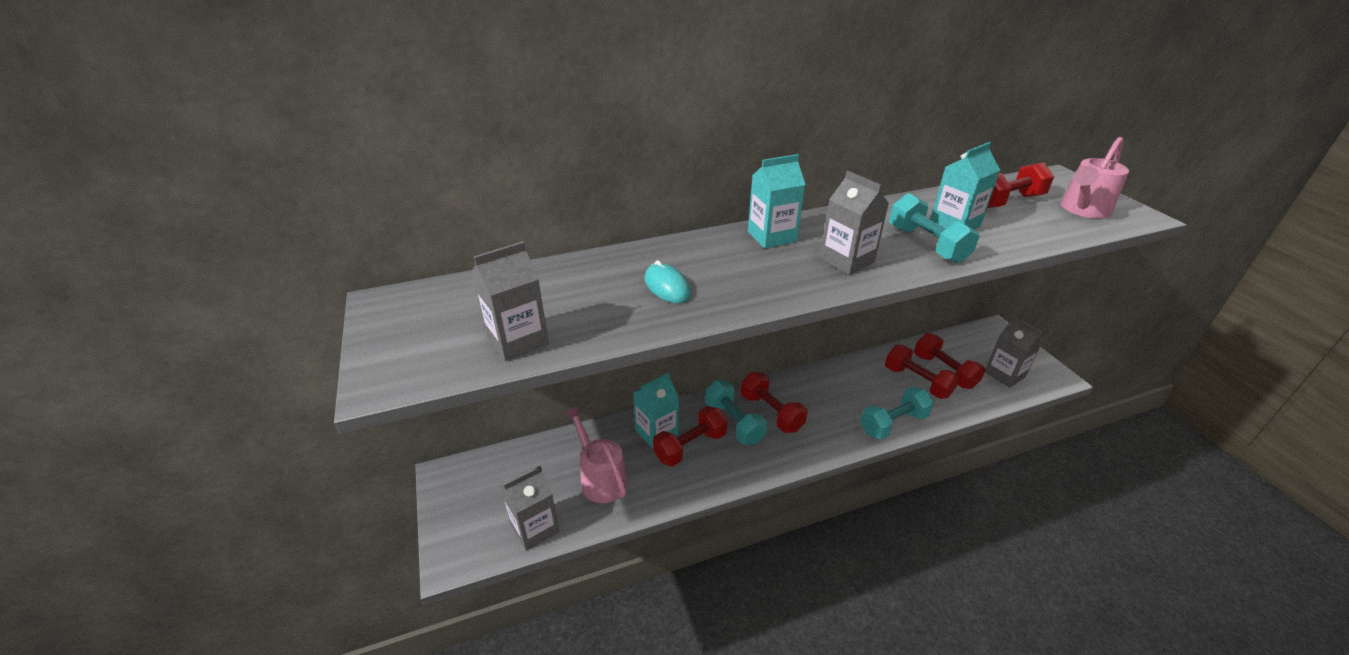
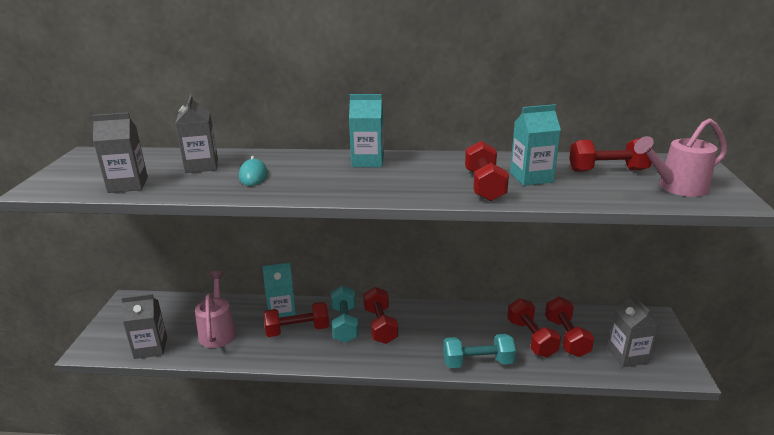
camera: 25 degrees right, 10 degrees down
(847, 260) = (402, 184): grey carton -> grey carton (201, 166)
(926, 244) = (484, 186): turquoise dumbbell -> red dumbbell

